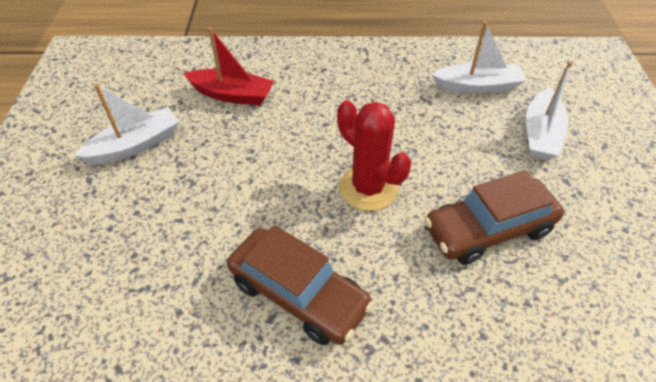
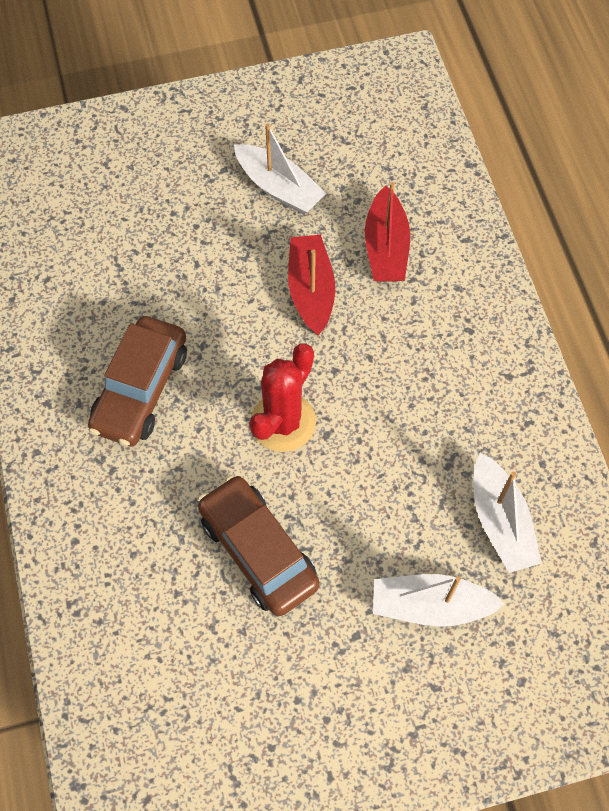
camera: 75 degrees right, 15 degrees up
(248, 145) = (311, 290): none -> red boat

